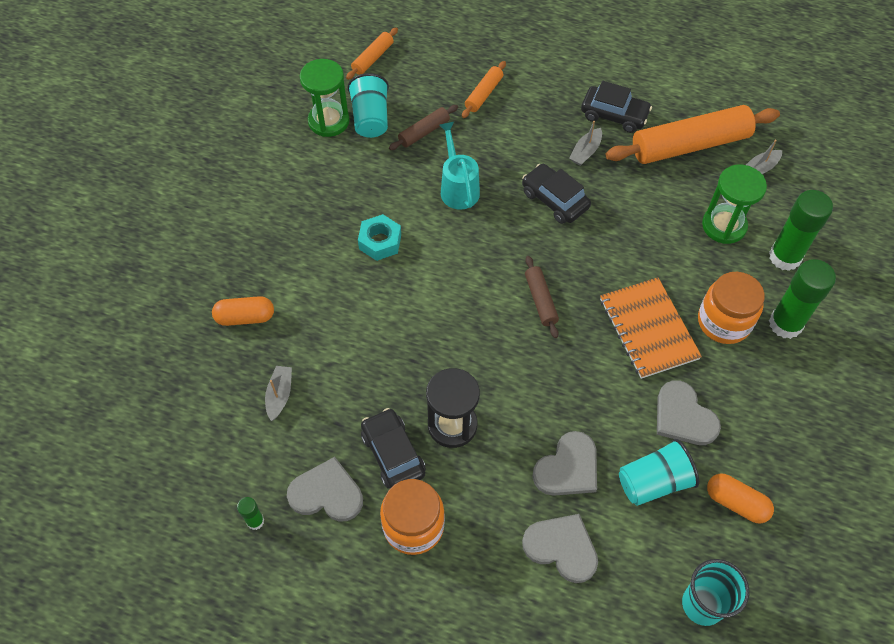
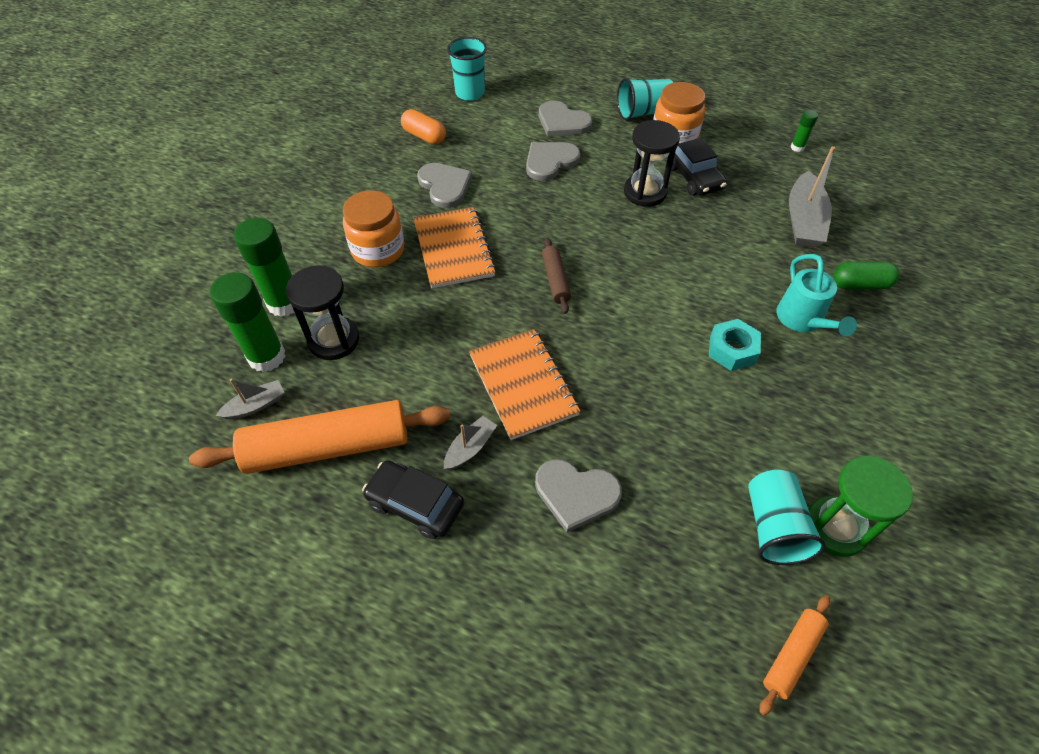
camera: 175 degrees left, 5 degrees down
(245, 317) = (860, 284): orange capsule -> green capsule
(280, 395) = (803, 221): grey boat -> grey boat, size x1.87
(326, 493) = (745, 159): grey heart -> grey heart (576, 494)
(424, 132) = (692, 497): brown rolling pin -> none
(458, 187) = (642, 409): turquoise watering can -> turquoise watering can (802, 321)
(484, 94) = (604, 560): orange rolling pin -> none
(554, 200) = (523, 384): black car -> orange notebook
(654, 482) = (483, 150): turquoise cup -> turquoise cup (643, 113)
(724, 226) = (334, 340): green hourglass -> black hourglass
(785, 324) = (319, 244): green glue stick -> green glue stick (267, 357)

